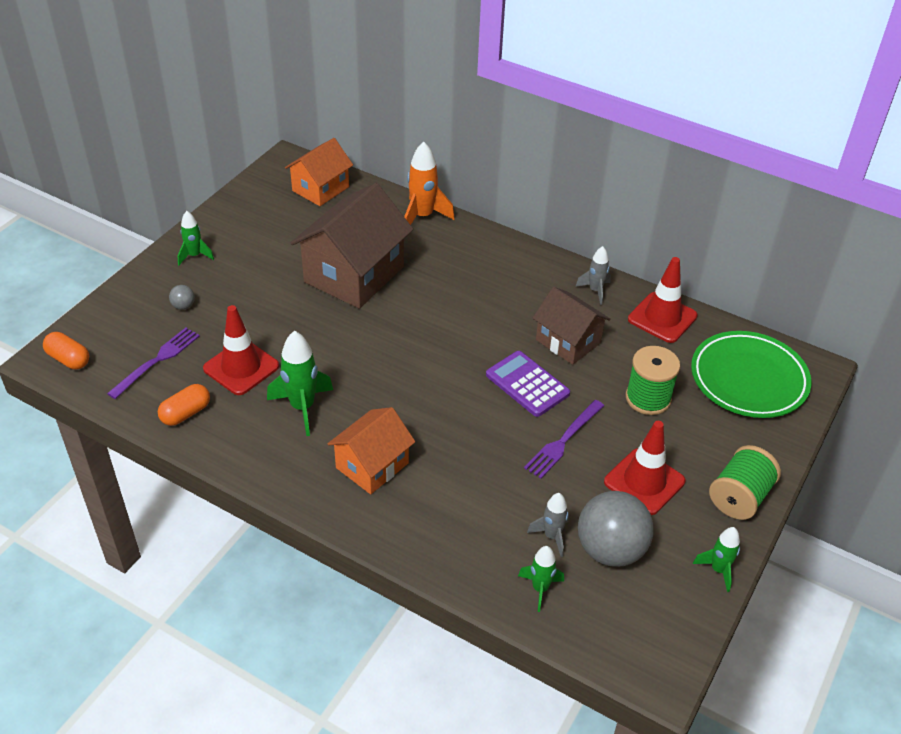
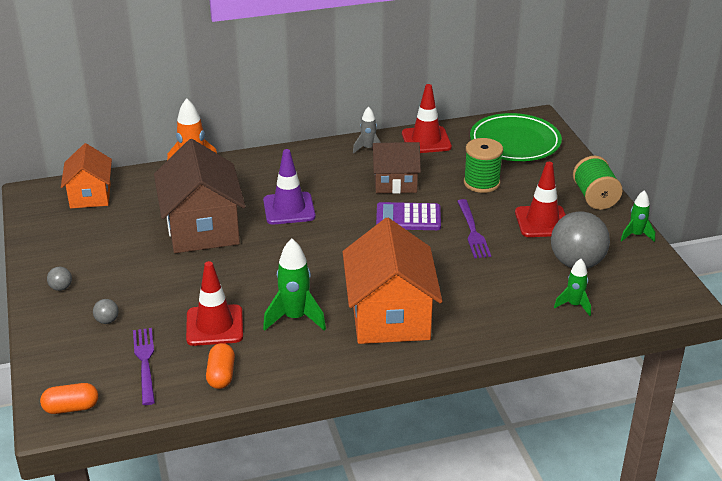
camera: 45 degrees left, 10 degrees down
(195, 256) = (61, 288): green rocket -> grey ball
(372, 465) = (390, 316): orange house -> orange house, size x1.65
(443, 303) = (289, 209): none -> purple traffic cone
(552, 536) = (540, 278): grey rocket -> none

